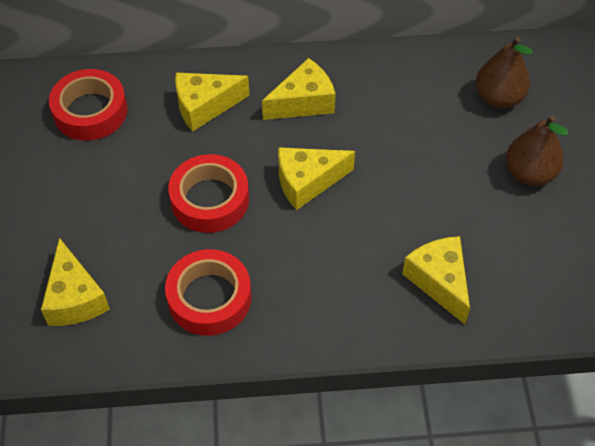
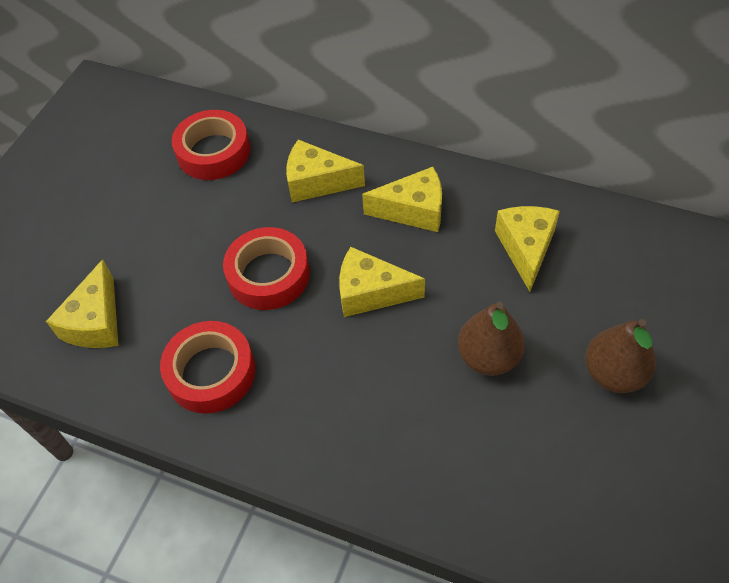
camera: 30 degrees right, 0 degrees up
(439, 281) = (447, 453): yellow cheese -> yellow cheese (526, 248)
(498, 98) = (623, 277): brown pear -> brown pear (488, 357)

